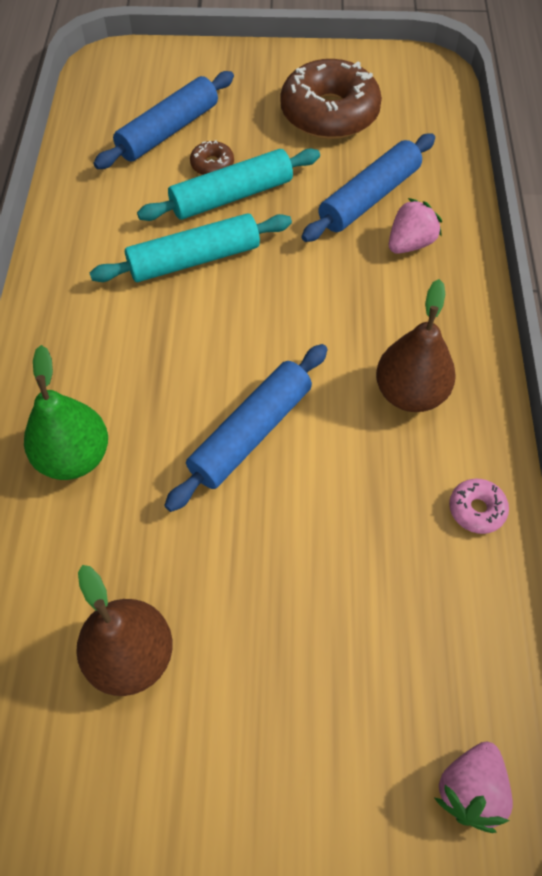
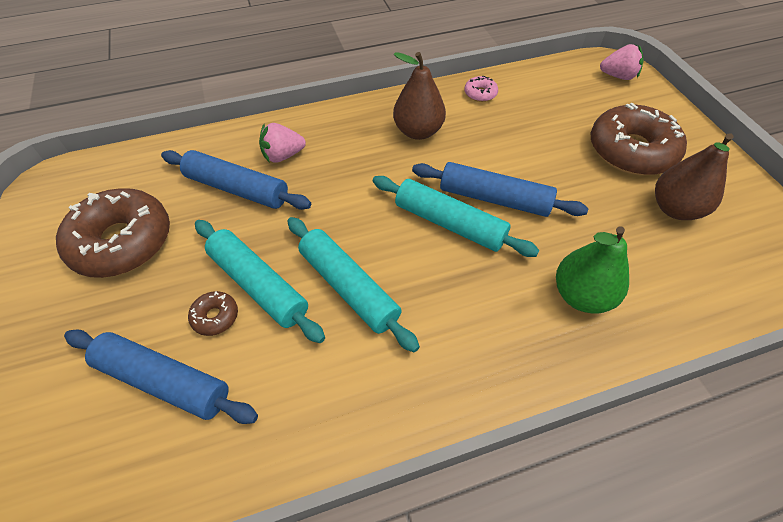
camera: 110 degrees left, 5 degrees down
(233, 370) = (449, 223): none -> turquoise rolling pin
(265, 672) = (631, 151): none -> brown donut
(410, 244) = (283, 156): pink strawberry -> pink strawberry turned 45 degrees counterclockwise

